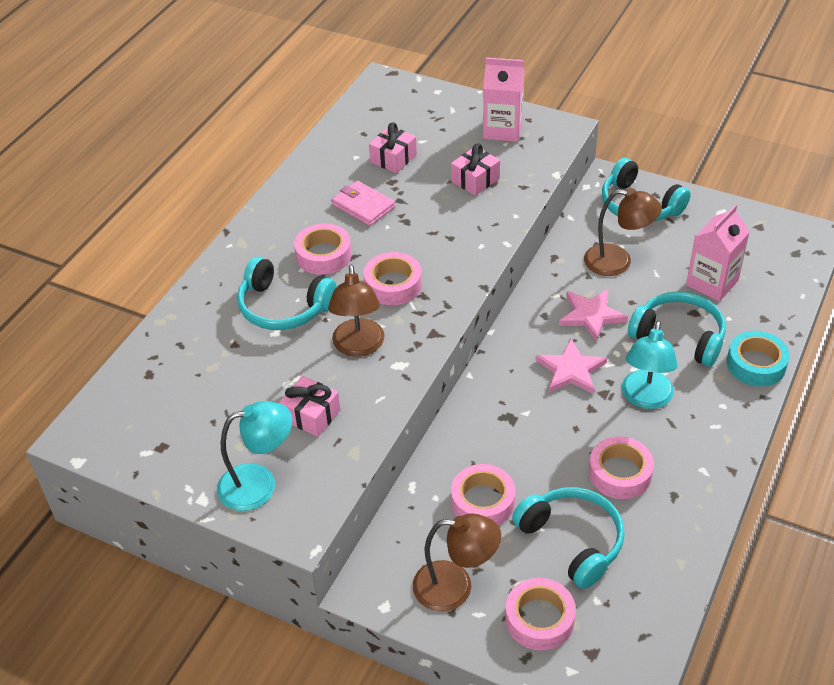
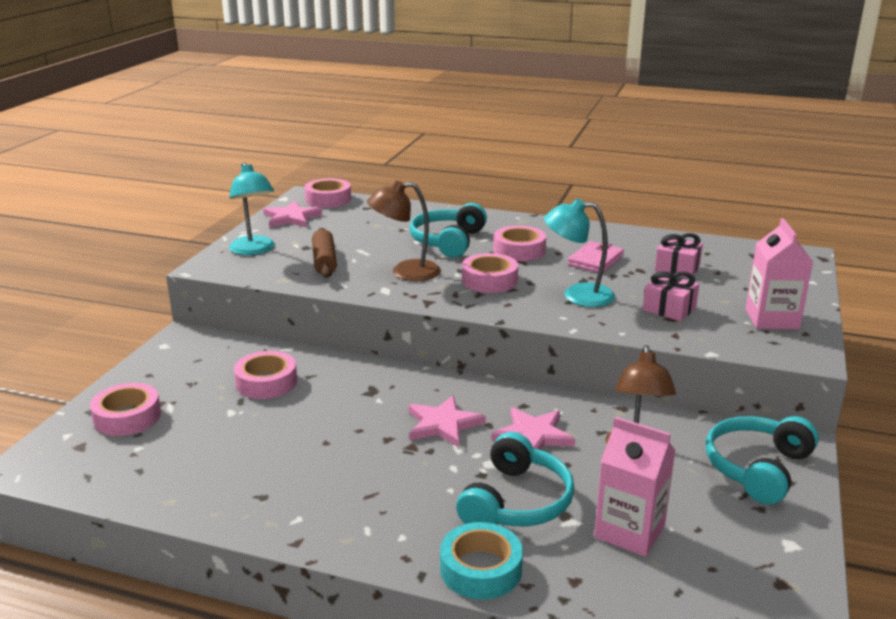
camera: 80 degrees right, 20 degrees down
(158, 450) = (291, 218): none -> pink star
(311, 415) = (324, 261): pink gift -> brown rolling pin
(455, 587) = (174, 374): brown lamp -> none
(572, 541) = (212, 432): turquoise headphones -> none
(620, 473) = (296, 459): pink tape -> pink tape (328, 199)
(645, 398) = (406, 475): turquoise lamp -> turquoise lamp (577, 295)

